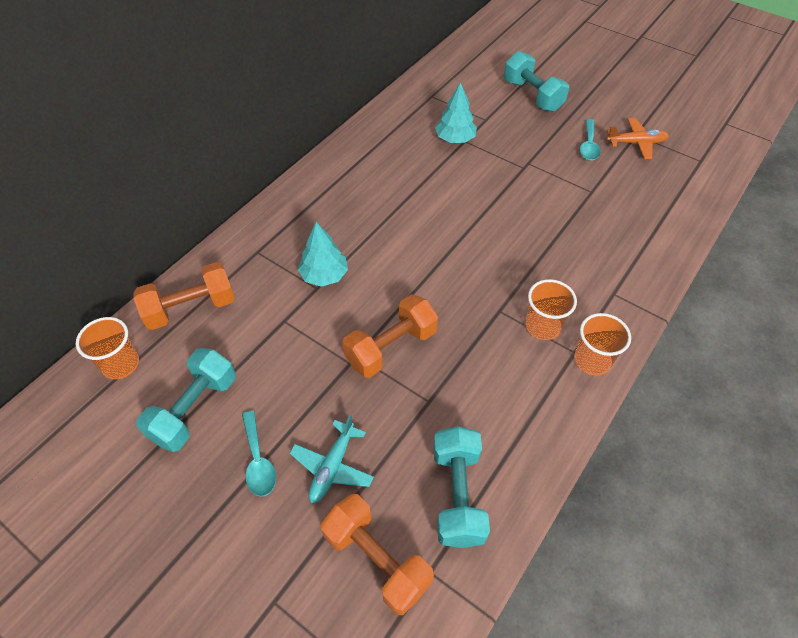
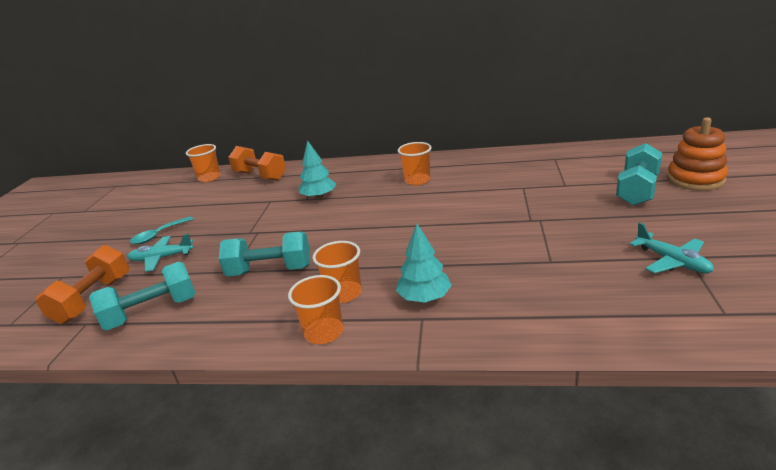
camera: 65 degrees right, 25 degrees down
(194, 409) = (188, 205): turquoise dumbbell -> turquoise dumbbell (270, 270)
(373, 190) = (417, 180): none -> orange cup
(391, 347) = (272, 240): orange dumbbell -> none
(455, 139) = (518, 183): turquoise tree -> turquoise tree (424, 297)
(544, 65) = (695, 179): none -> orange stacking toy
(588, 145) = (617, 238): turquoise spoon -> none
(636, 143) = (672, 261): orange plane -> turquoise plane

